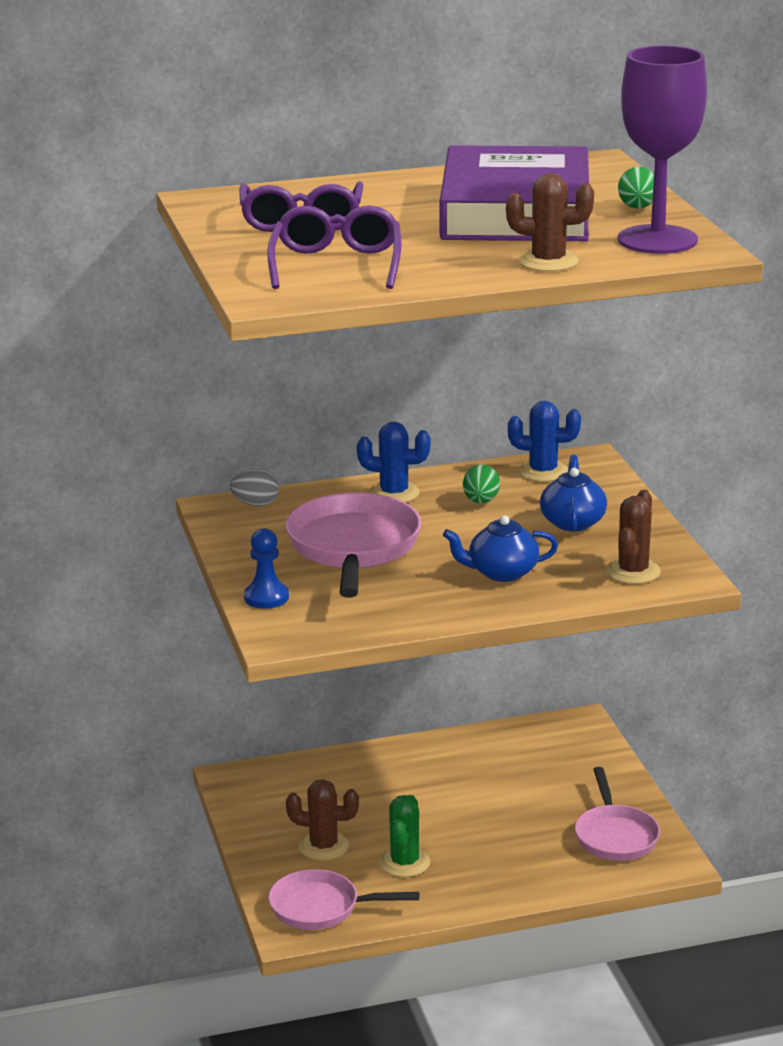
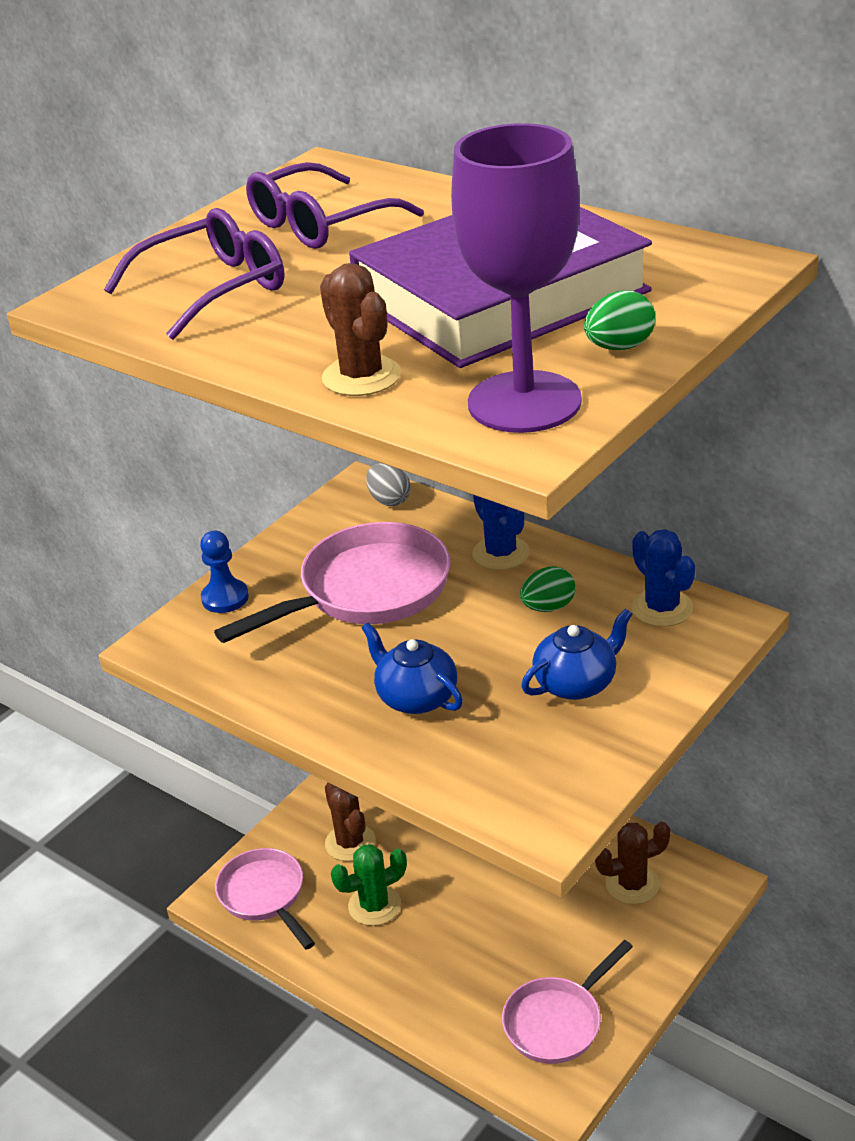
camera: 55 degrees right, 10 degrees up
(633, 572) = (515, 779): brown cactus -> brown cactus (632, 884)

